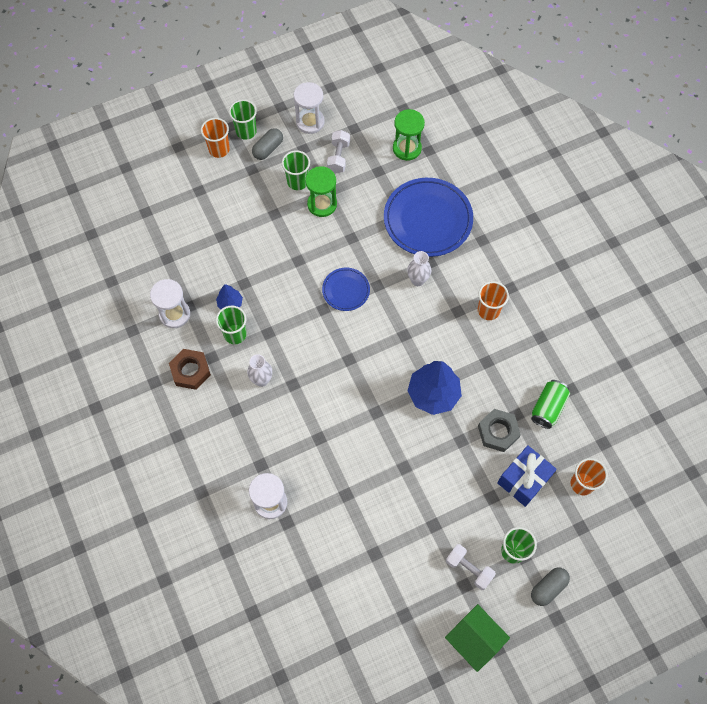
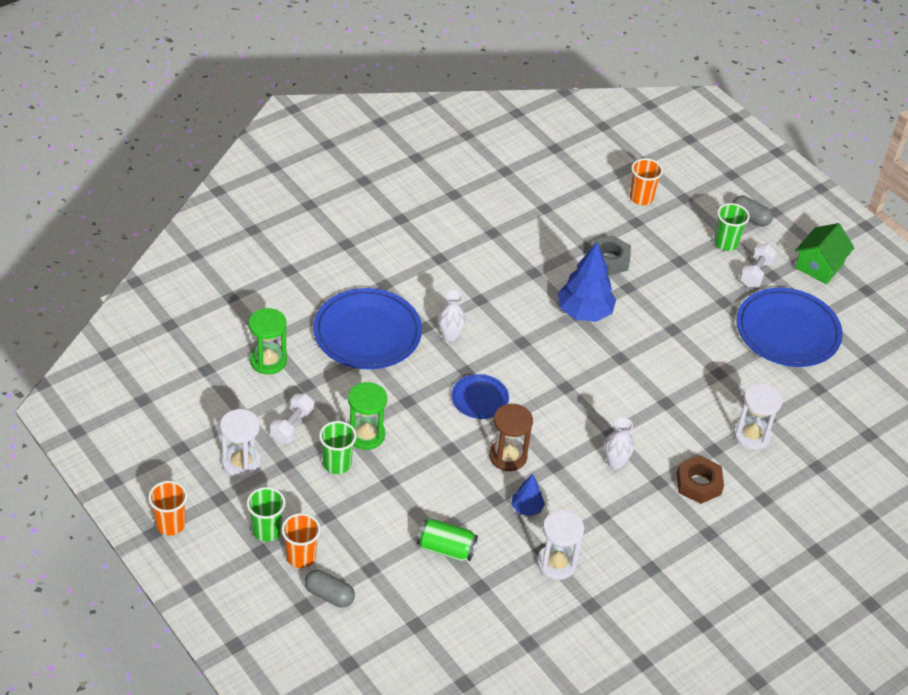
camera: 105 degrees left, 20 degrees down
(190, 371) = (626, 533): brown nut -> brown nut (698, 483)
(235, 334) = (565, 497): green cup -> none
(268, 149) = (291, 502): grey capsule -> grey capsule (329, 595)
(283, 300) = (508, 456): none -> brown hourglass
(338, 157) = (292, 426): white dumbbell -> white dumbbell turned 60 degrees counterclockwise
(388, 576) = (787, 332): none -> blue plate
(488, 310) = (472, 274): orange cup -> orange cup (170, 524)
(523, 480) = (652, 239): blue gift -> none
(548, 408) = (570, 224): green can -> green can (446, 549)

